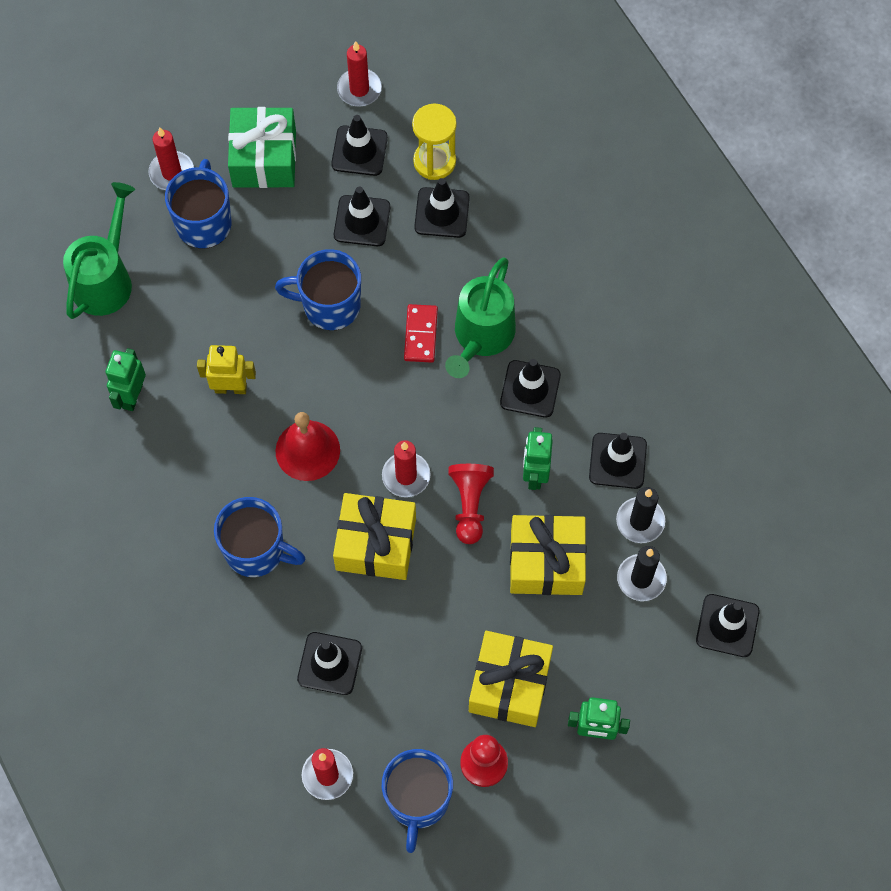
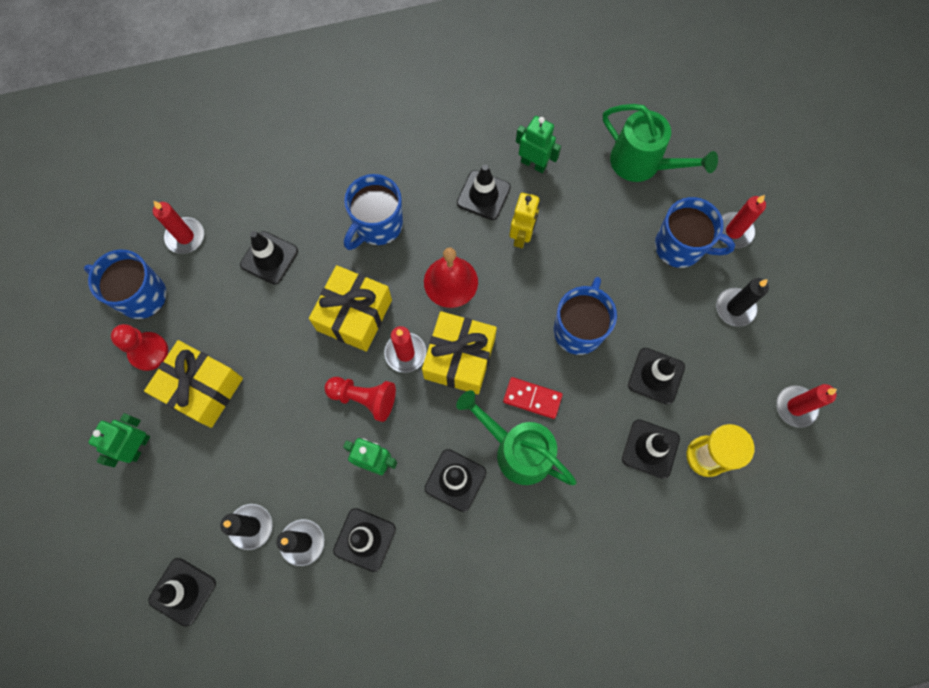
camera: 105 degrees right, 5 degrees up
(264, 158) = (735, 308): green gift -> black candle
(359, 151) = (729, 391): black traffic cone -> black traffic cone (483, 195)
(546, 562) = (293, 448): yellow gift -> yellow gift (459, 358)

